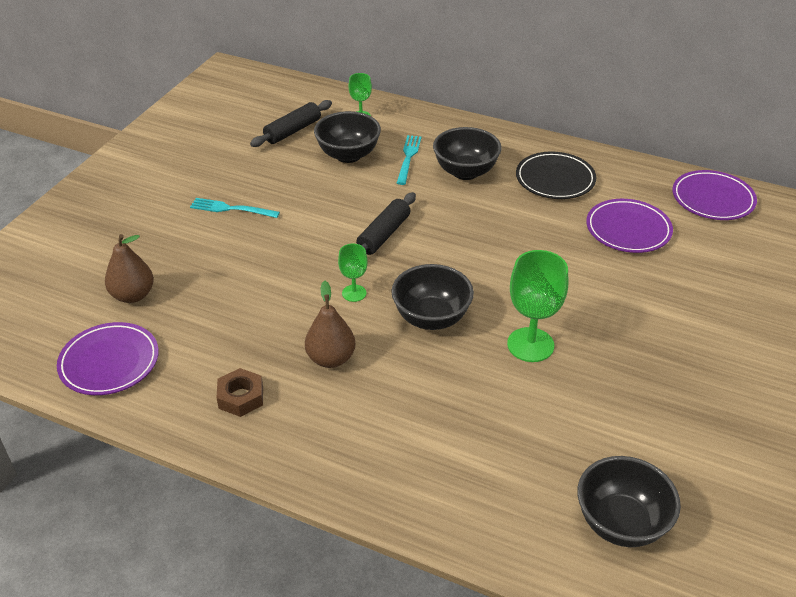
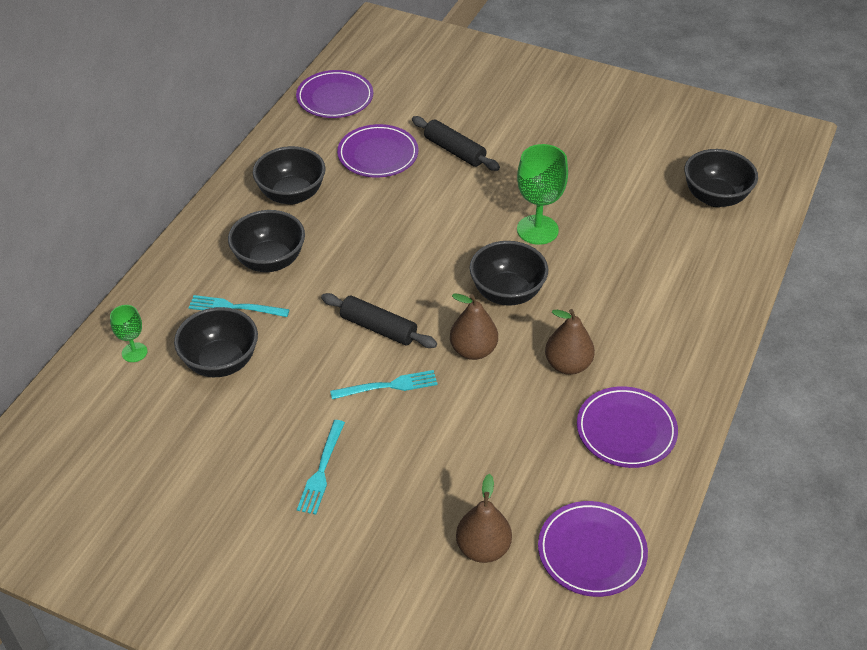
camera: 90 degrees left, 5 degrees up
(241, 397) = (626, 430): brown nut -> purple plate
(292, 131) = (155, 420): black rolling pin -> black rolling pin (454, 151)
(315, 242) = (389, 386): none -> turquoise fork
(354, 293) = (473, 350): green goblet -> brown pear
(555, 179) = (292, 195): black plate -> black bowl

